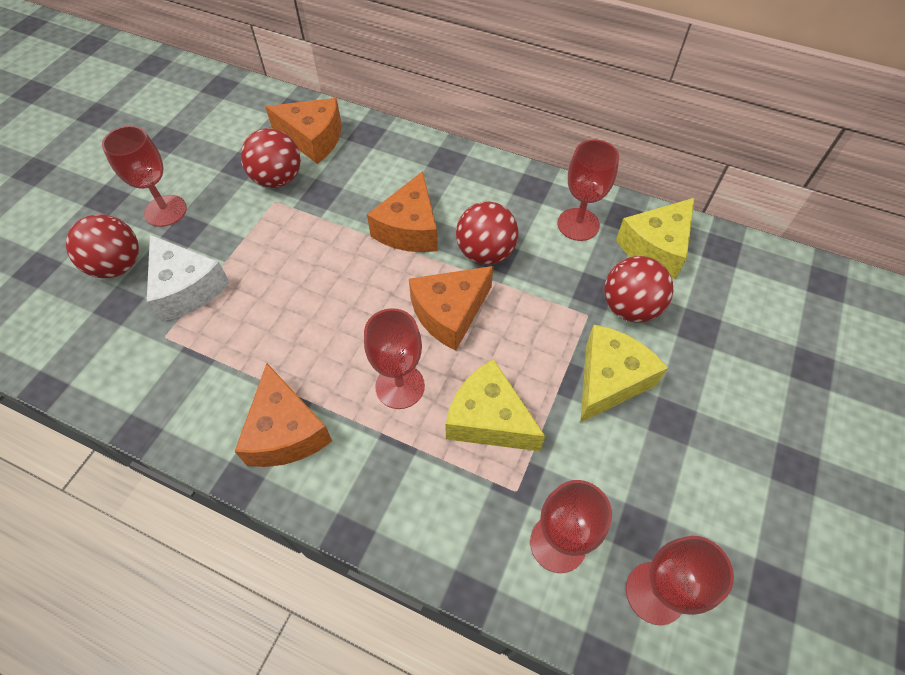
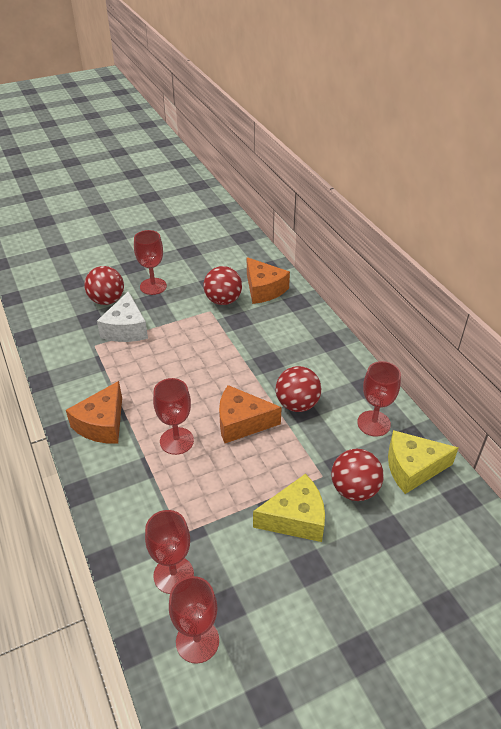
camera: 40 degrees right, 15 degrees down
(409, 229) = (267, 366): orange cheese -> none
(488, 419) = (204, 489): yellow cheese -> none

